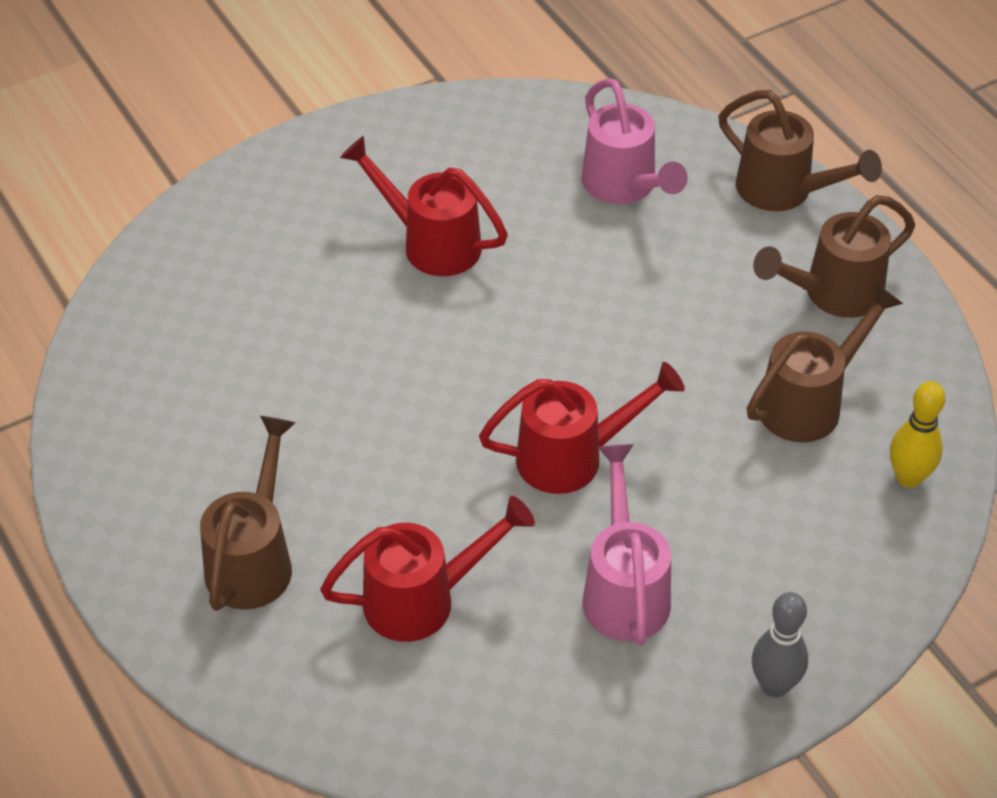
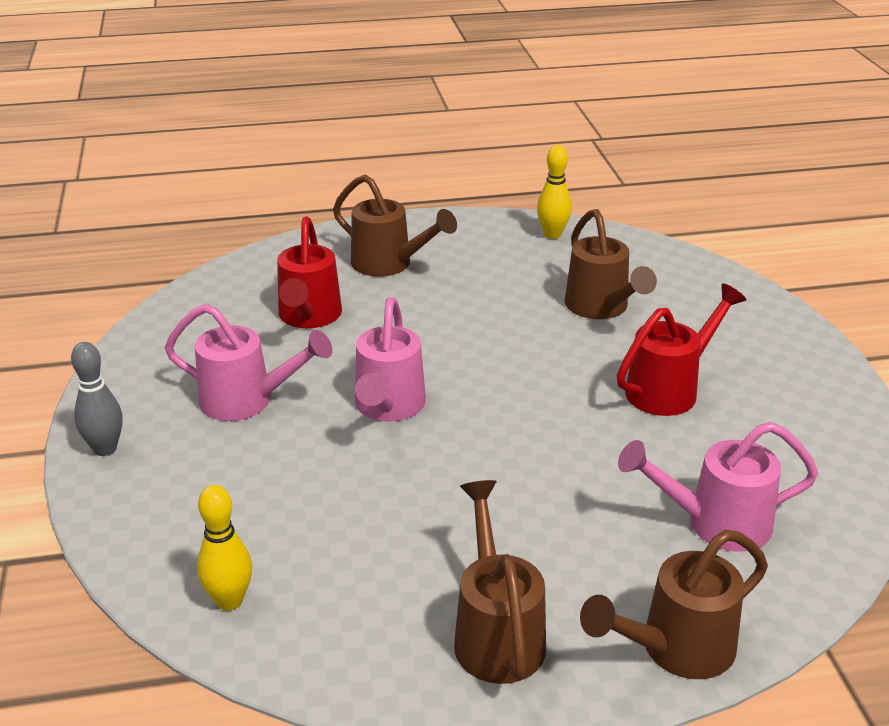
camera: 110 degrees right, 15 degrees down
(109, 406) = (552, 234): none -> yellow bowling pin
(573, 457) = (388, 407): red watering can -> pink watering can
(809, 403) = (361, 563): brown watering can -> brown watering can (601, 308)

